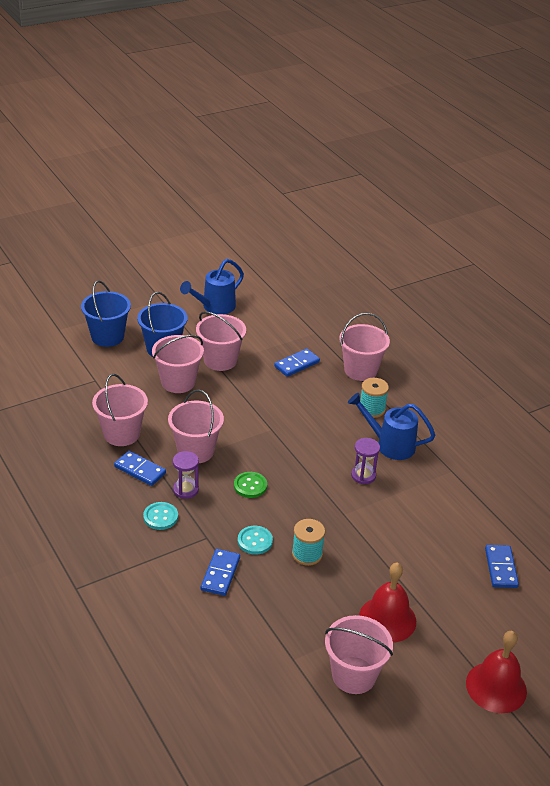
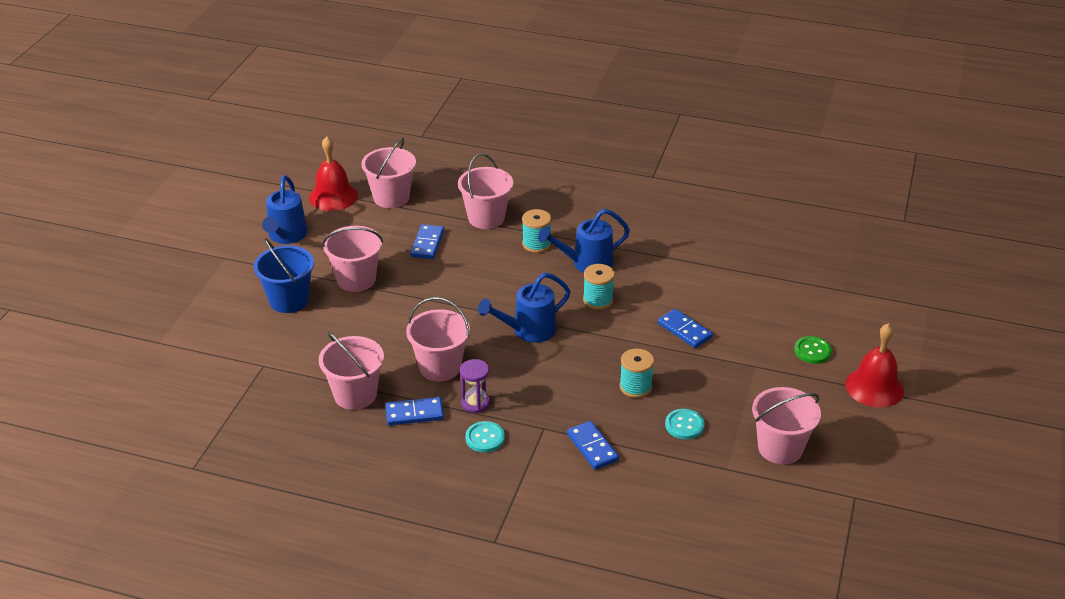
camera: 40 degrees left, 0 degrees up
(107, 336) = (219, 320): blue bucket -> none
(178, 382) = (344, 320): pink bucket -> pink bucket (391, 197)
(250, 486) = (523, 365): green button -> green button (812, 351)
(255, 541) = (584, 404): turquoise button -> turquoise button (684, 425)
(285, 465) = (528, 331): none -> blue watering can
(363, 475) = (598, 300): purple hourglass -> turquoise spool
(387, 619) = (751, 393): red bell -> red bell (333, 196)
(500, 568) = (776, 304): blue domino -> blue domino (684, 330)

